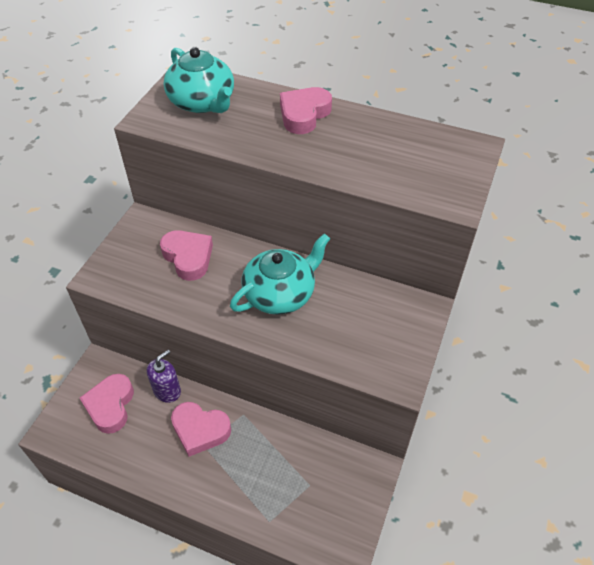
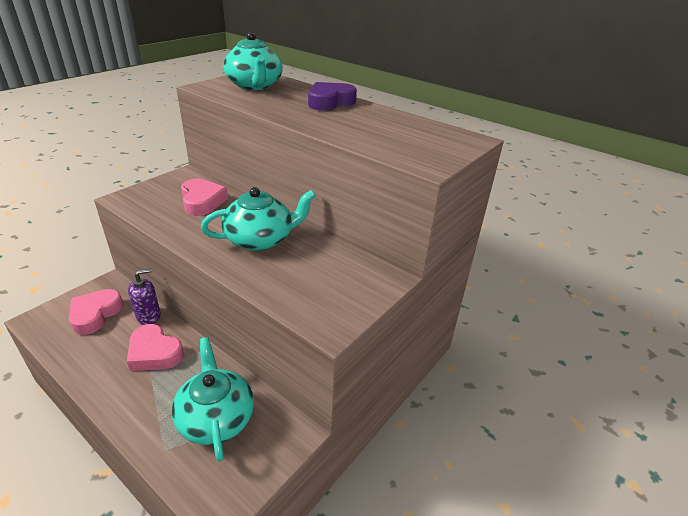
camera: 15 degrees right, 15 degrees down
(297, 476) = (216, 417): none -> turquoise teapot
(304, 114) = (329, 102): pink heart -> purple heart

